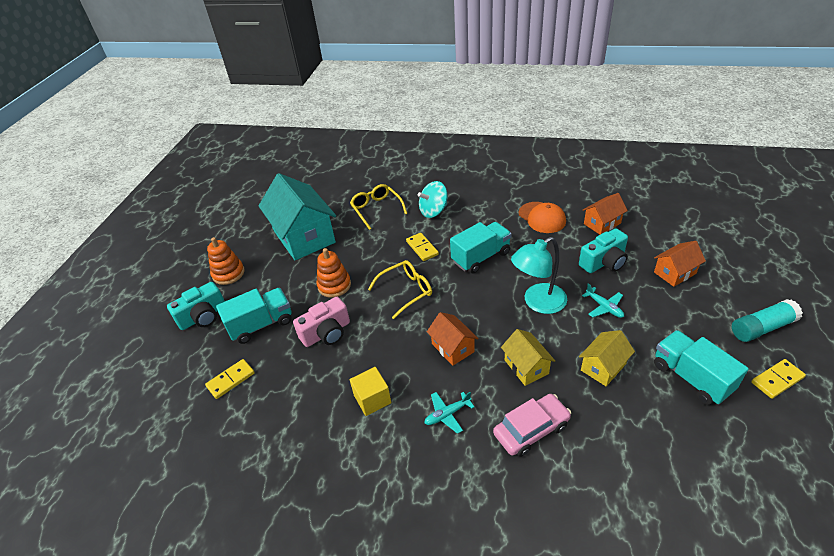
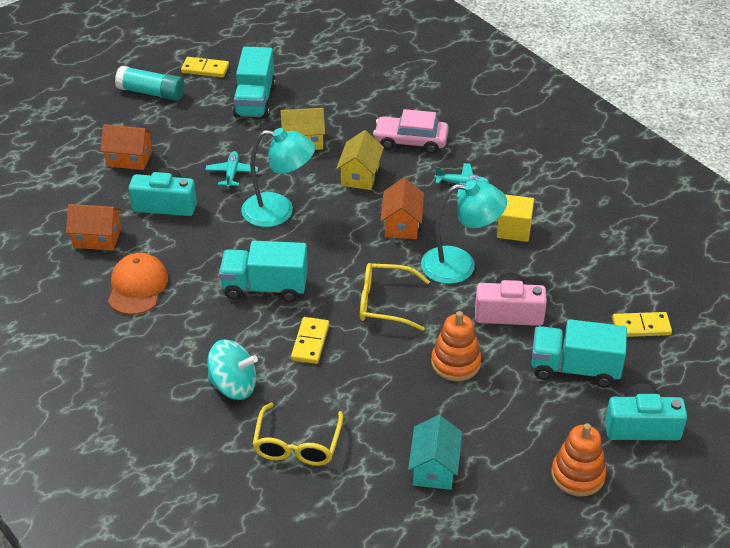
camera: 145 degrees left, 0 degrees up
(304, 236) = (434, 468): turquoise house -> turquoise house, size x0.49
(385, 344) = (460, 265): none -> turquoise lamp

